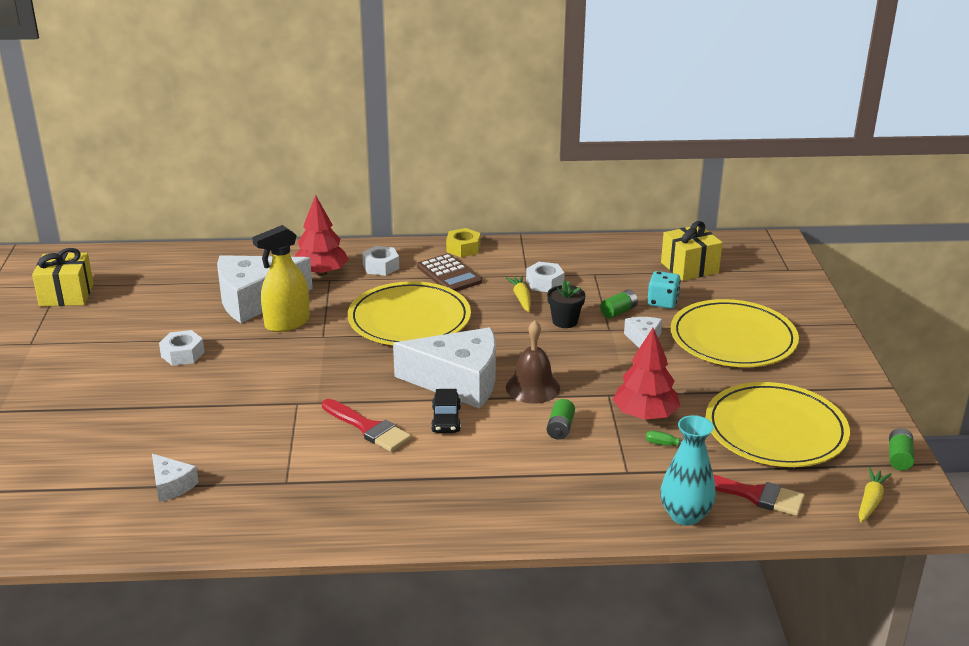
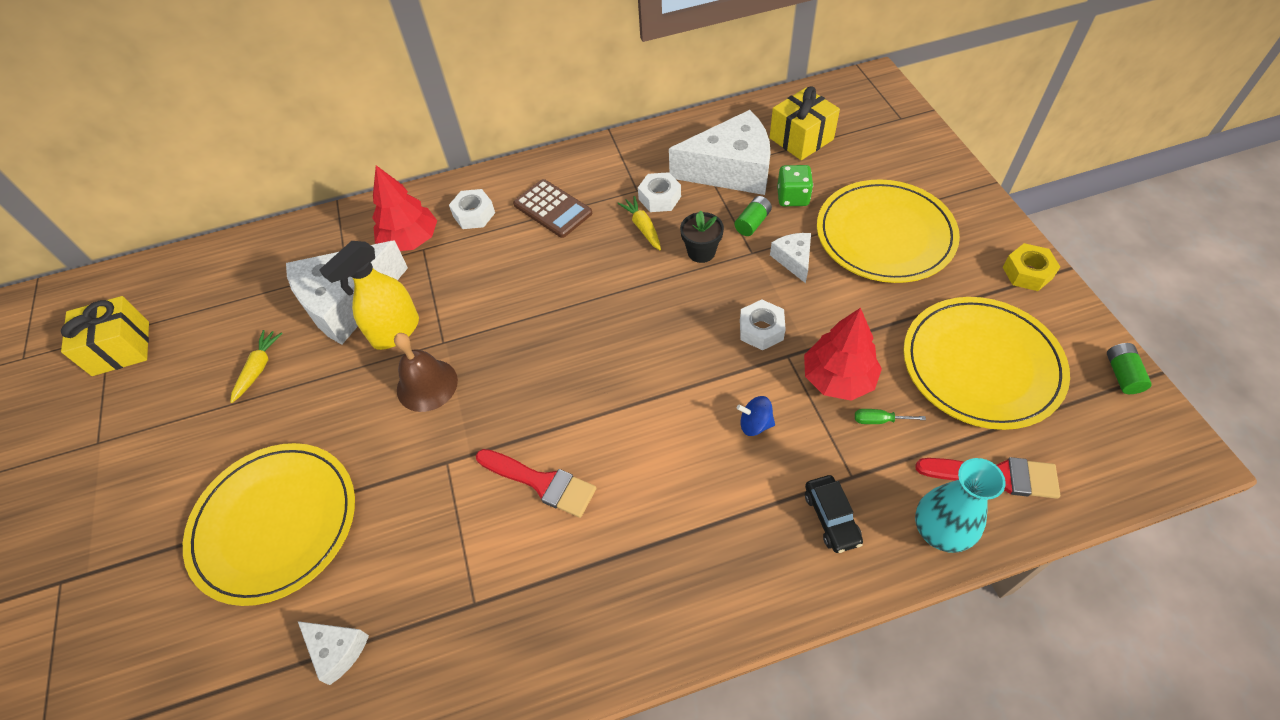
camera: 10 degrees left, 25 degrees up
(183, 354) = (288, 414): white nut -> white nut (761, 330)
(409, 319) = (531, 290): yellow plate -> yellow plate (275, 523)
(446, 419) = (625, 444): black car -> black car (831, 517)
(458, 381) = (618, 378): white cheese -> white cheese (730, 170)
(463, 248) = (555, 165): yellow nut -> yellow nut (1027, 273)
(532, 387) = (702, 366): brown bell -> brown bell (427, 385)
(560, 428) = (755, 424): green battery -> blue spinning top
(662, 302) = (792, 197): turquoise dice -> green dice
(870, 501) = (1121, 451): yellow carrot -> yellow carrot (258, 368)

